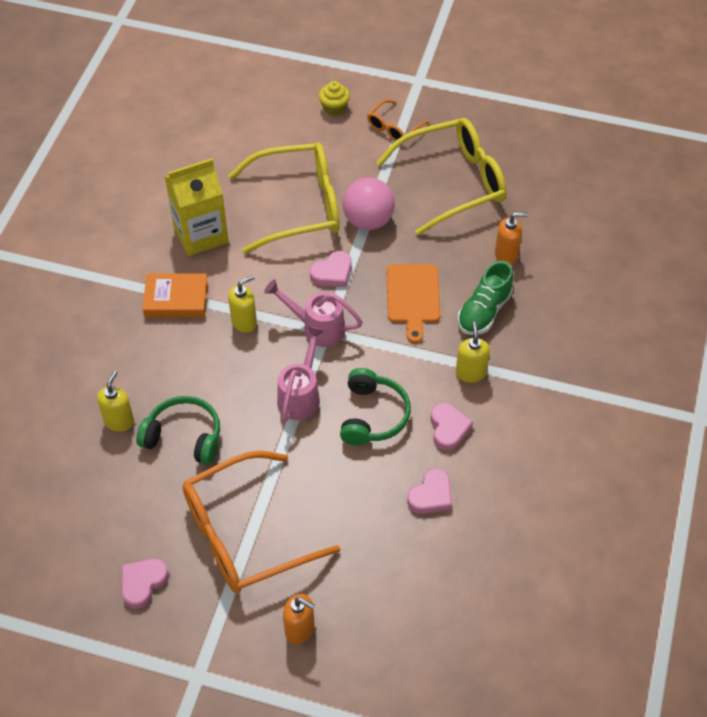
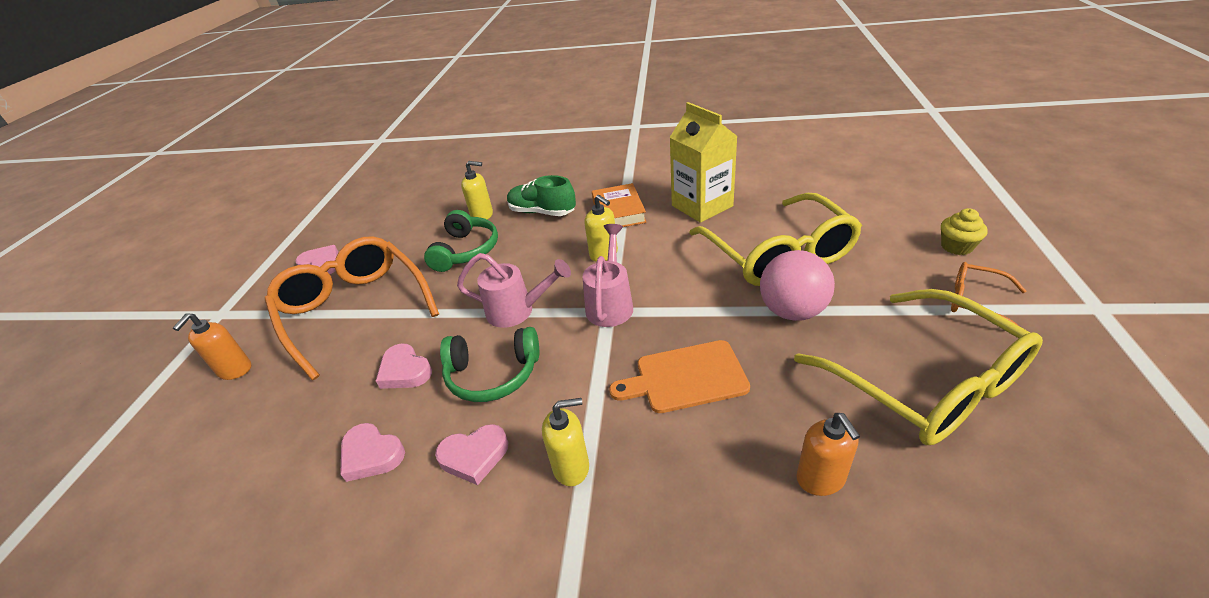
camera: 85 degrees right, 15 degrees down
(332, 273) = (694, 299): pink heart -> pink heart (405, 371)
(484, 311) = (690, 466): green shoe -> green shoe (542, 212)

